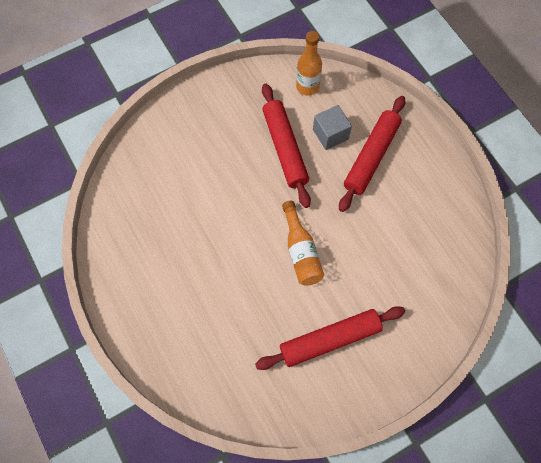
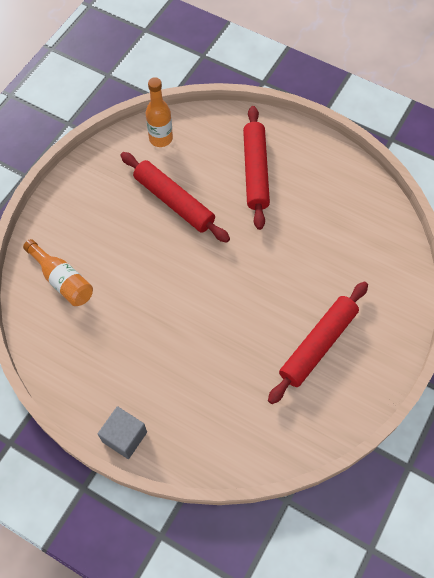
camera: 30 degrees left, 5 degrees down
(300, 251) = (244, 283): orange bottle -> orange bottle (62, 280)
(330, 134) = (207, 169): grey cube -> grey cube (124, 437)

